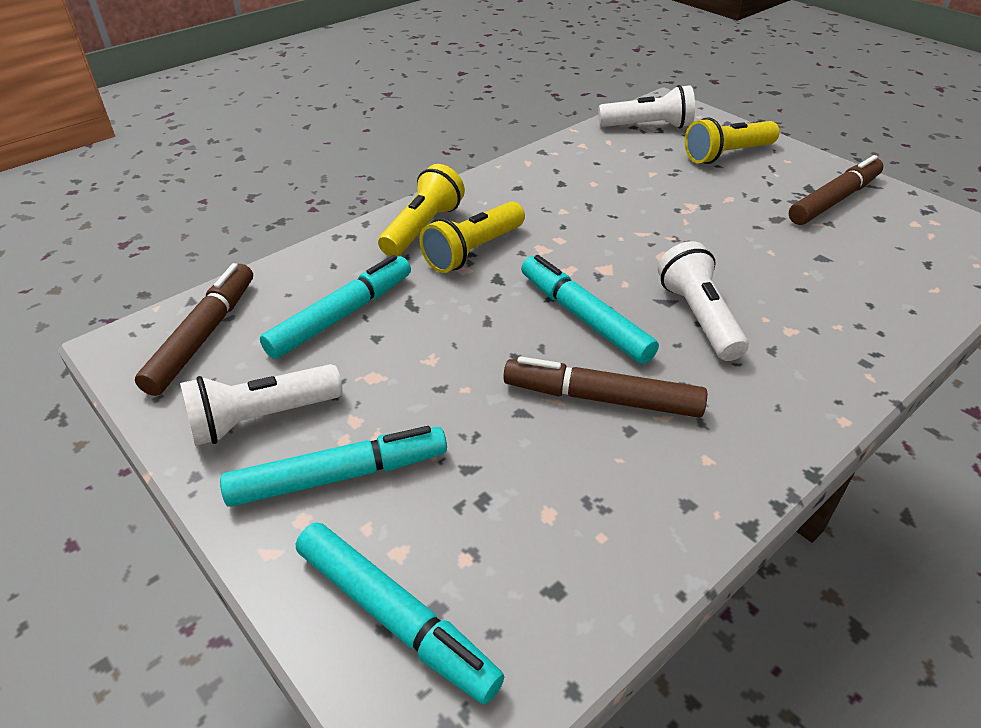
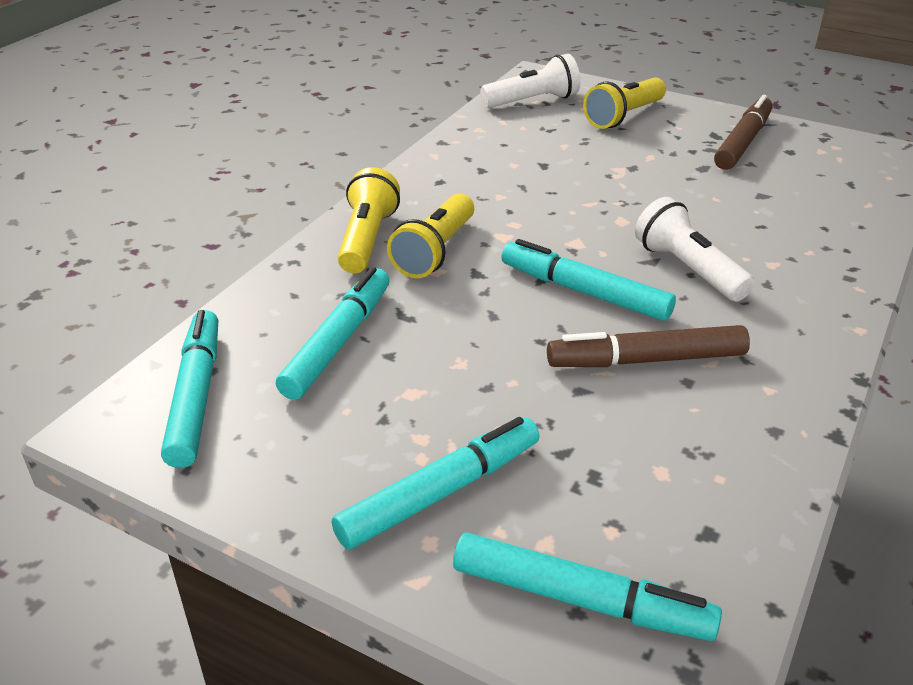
camera: 20 degrees left, 5 degrees down
(203, 336) = (196, 395): brown marker -> turquoise marker
(261, 418) = (321, 460): white flashlight -> none

